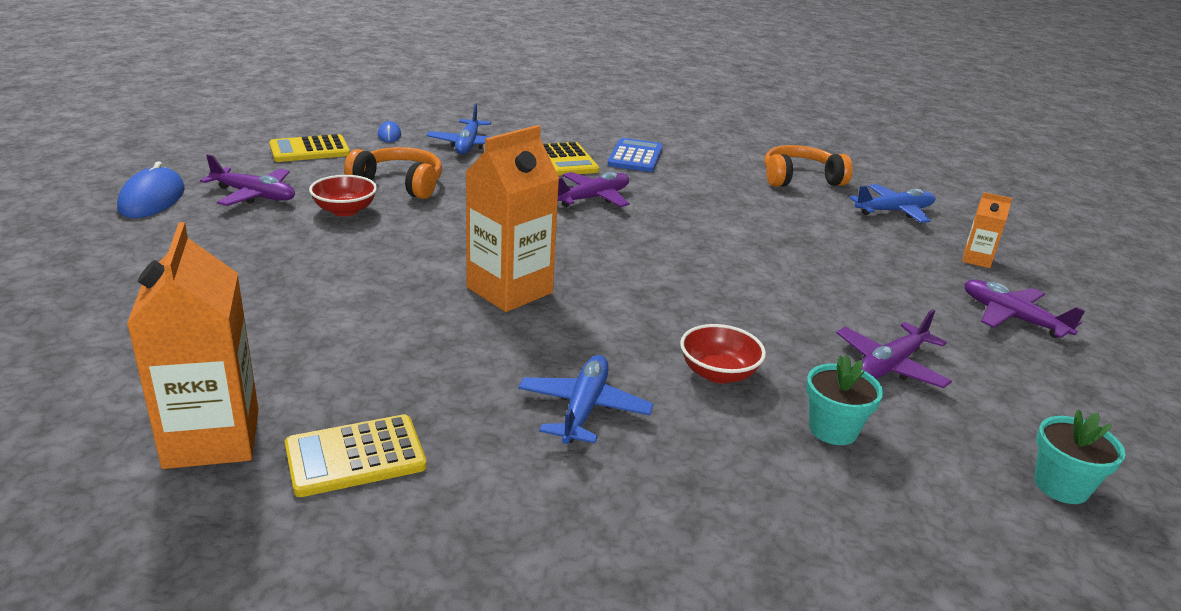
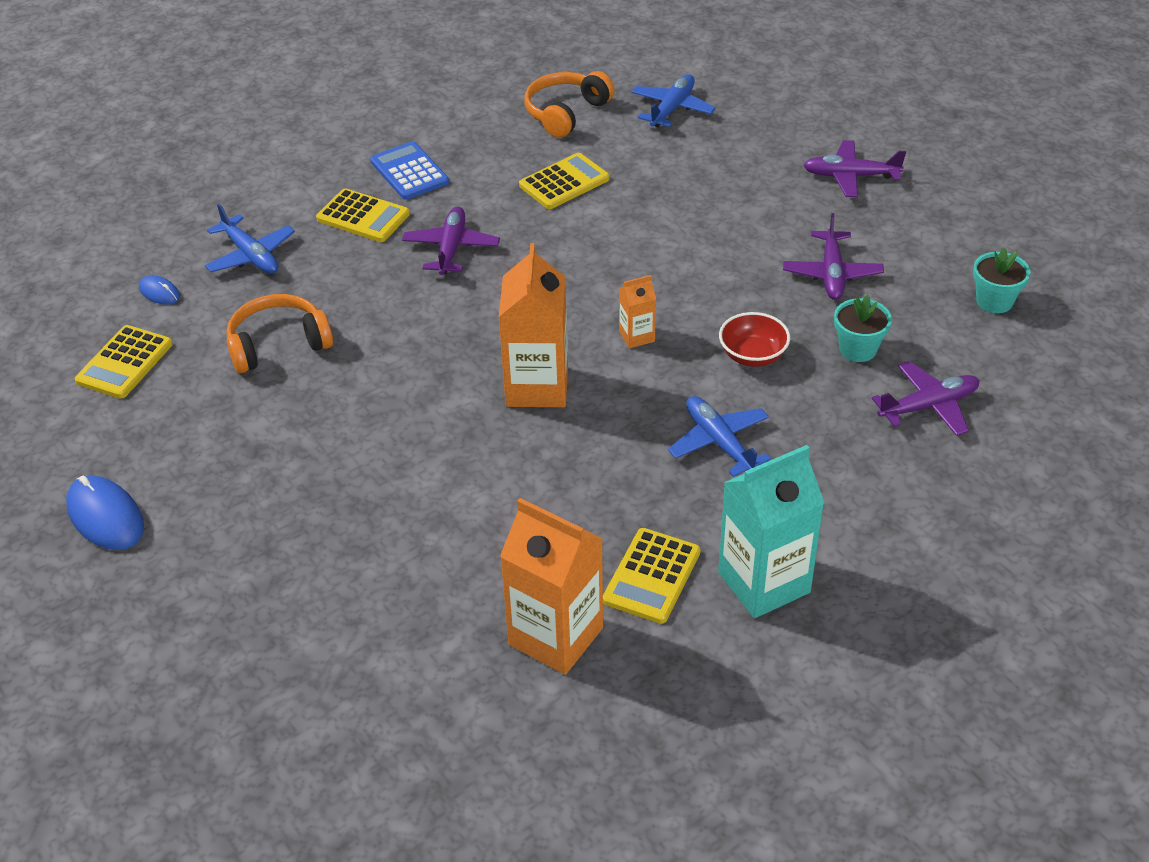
camera: 40 degrees left, 15 degrees up
(254, 195) = (184, 446): purple plane -> purple plane (929, 406)
(345, 210) = (289, 405): red bowl -> none
(431, 537) = (764, 582): none -> turquoise carton
(736, 207) = (564, 182): none -> yellow calculator
(976, 260) = (776, 129): orange carton -> orange carton (637, 336)

